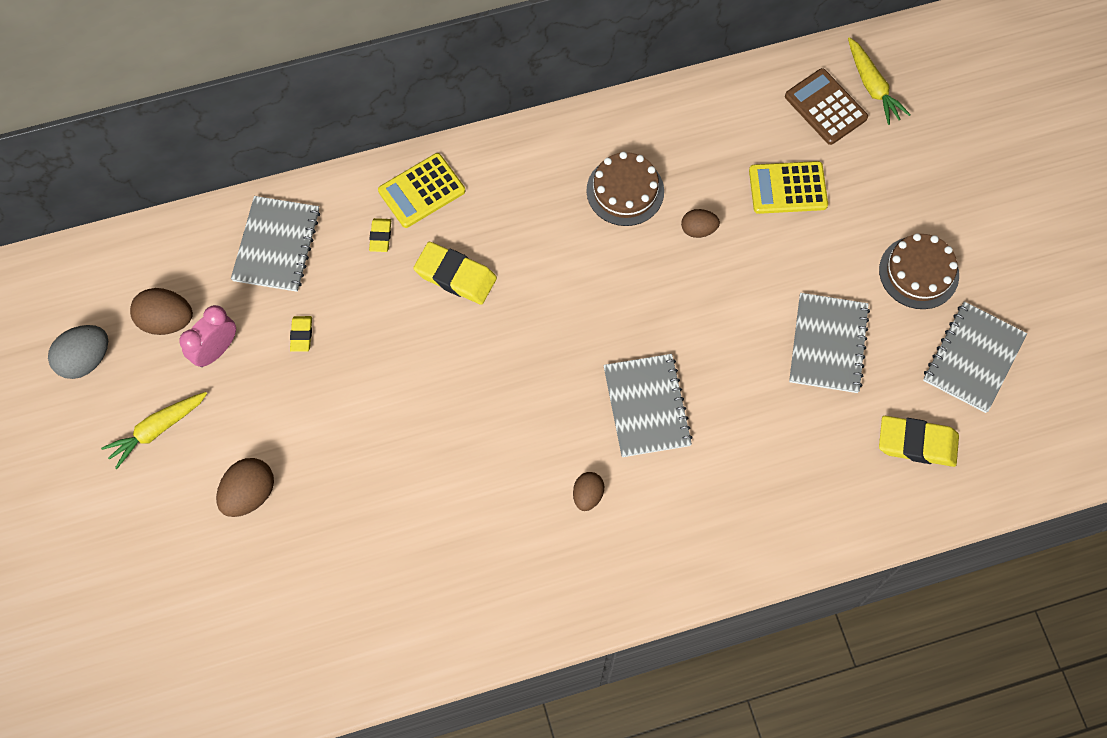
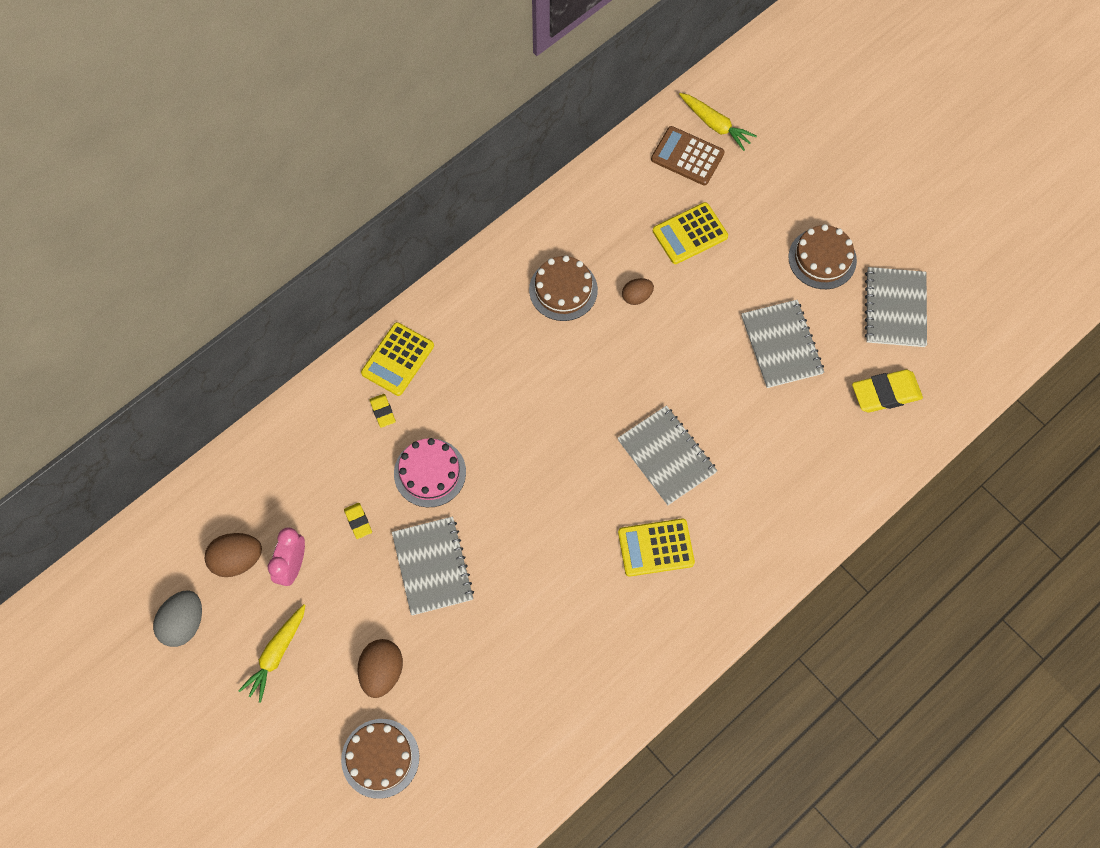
camera: 25 degrees left, 0 degrees up
(204, 578) = (380, 758): none -> brown cake
(276, 245) = (299, 456): grey notebook -> grey notebook (433, 566)
(396, 317) = (430, 472): none -> pink cake
(455, 276) = (461, 417): yellow eraser -> none
(587, 495) = (656, 547): brown egg -> yellow calculator

